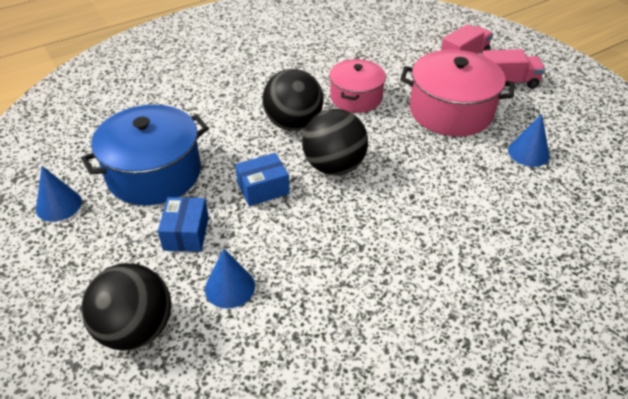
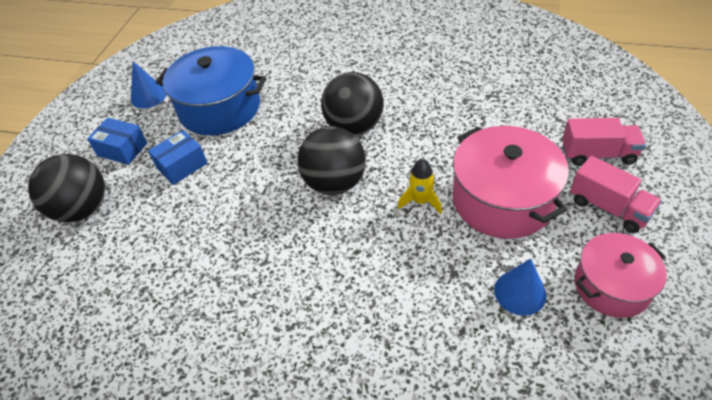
camera: 50 degrees right, 5 degrees up
(230, 287) = (155, 223): blue cone -> none
(263, 188) = (265, 166): blue box -> blue box (122, 149)
(356, 97) = (434, 134): pink pot -> pink pot (611, 286)
(407, 141) = (421, 201): none -> yellow rocket

